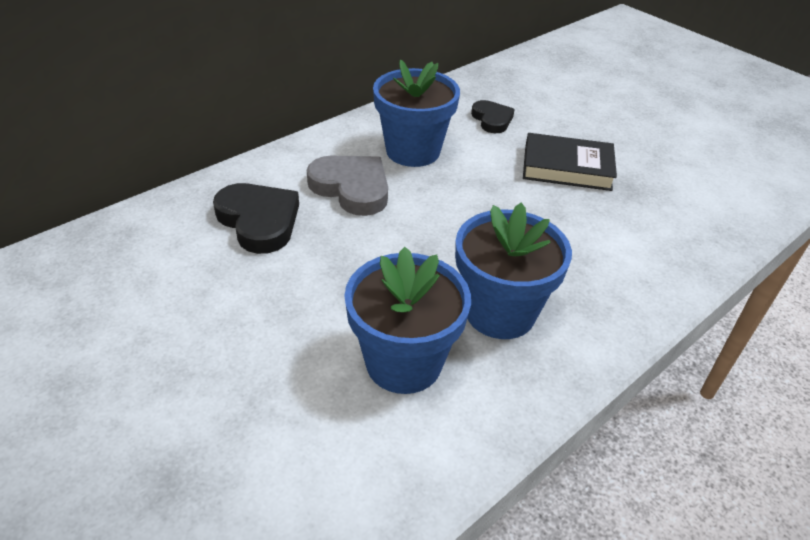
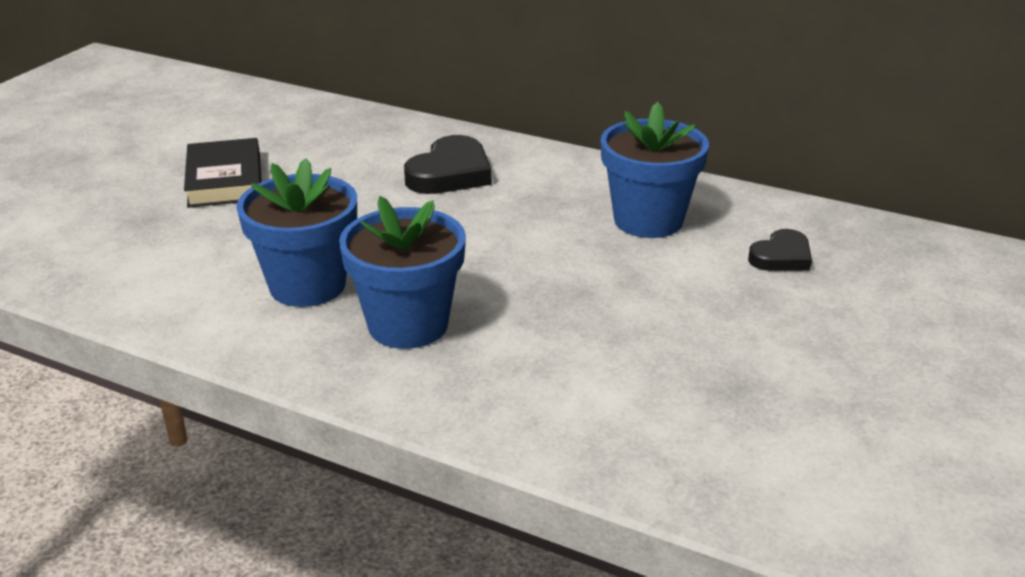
camera: 70 degrees right, 10 degrees down
(351, 188) = (543, 203): grey heart -> none
(567, 167) = (729, 329): black book -> black book (225, 180)

